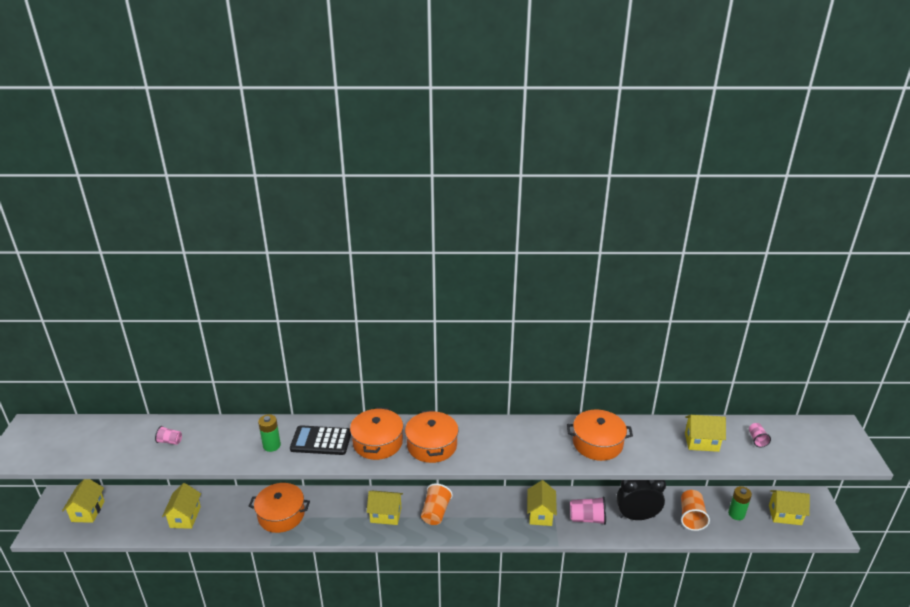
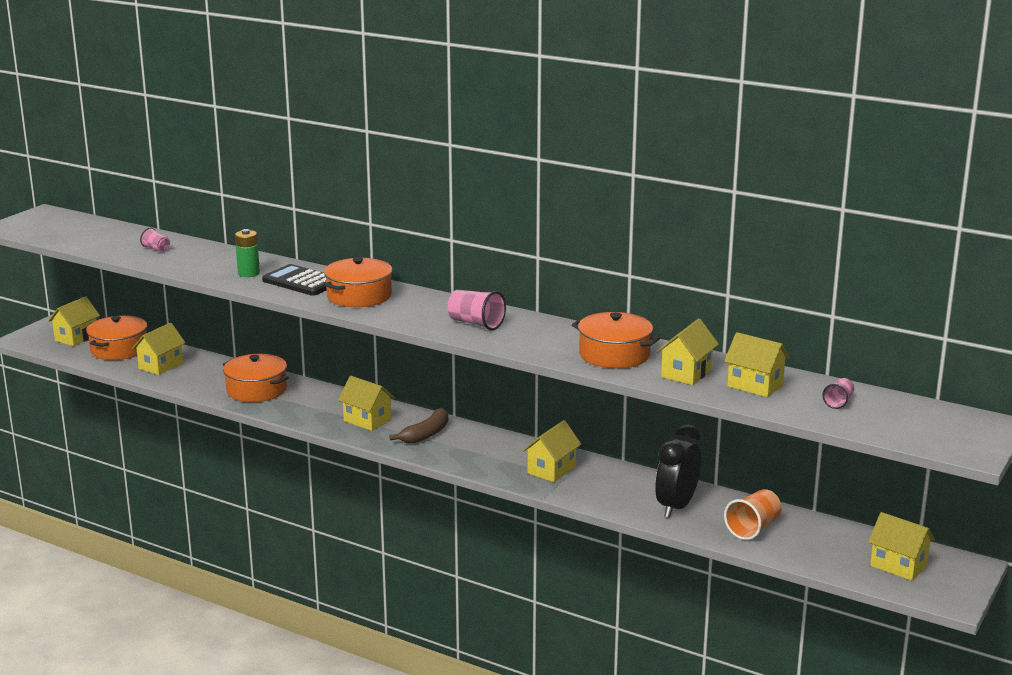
camera: 30 degrees right, 10 degrees down
(432, 445) = (415, 311): orange pot -> orange pot (119, 349)
(435, 512) = (426, 434): orange cup -> brown banana
(587, 518) = (607, 490): pink cup -> pink cup (476, 324)
(637, 516) = (676, 506): black clock -> black clock turned 90 degrees counterclockwise
(655, 446) = (686, 373): none -> yellow house
(736, 514) = (824, 544): green battery -> none

